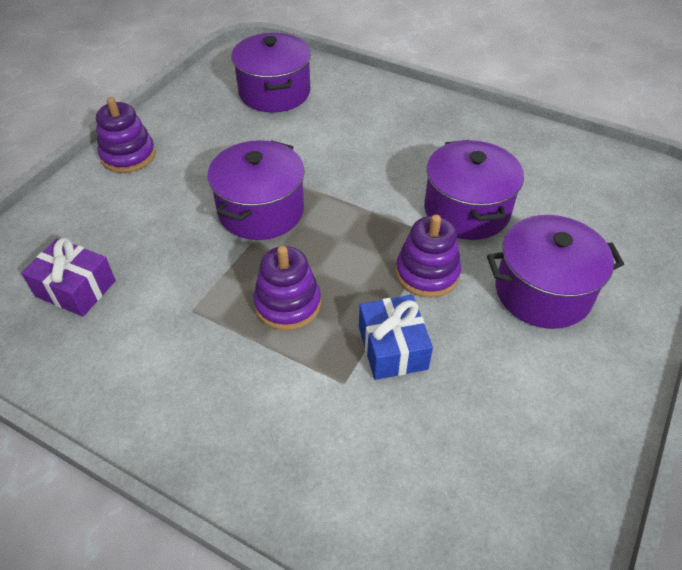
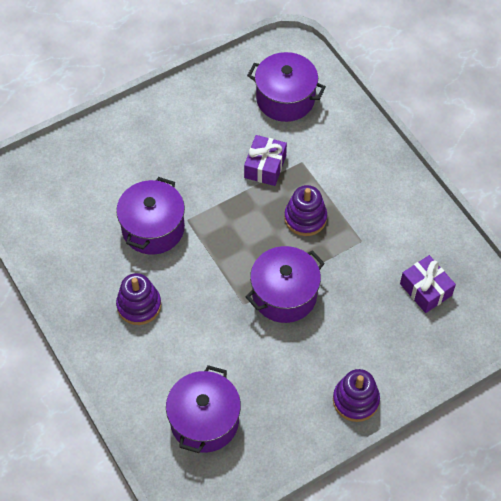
camera: 150 degrees left, 10 degrees up
(392, 347) = (265, 166): blue gift -> purple gift
(427, 273) = (213, 198): purple stacking toy -> purple stacking toy (139, 305)
(542, 291) = (160, 157): purple pot -> purple pot (285, 99)

